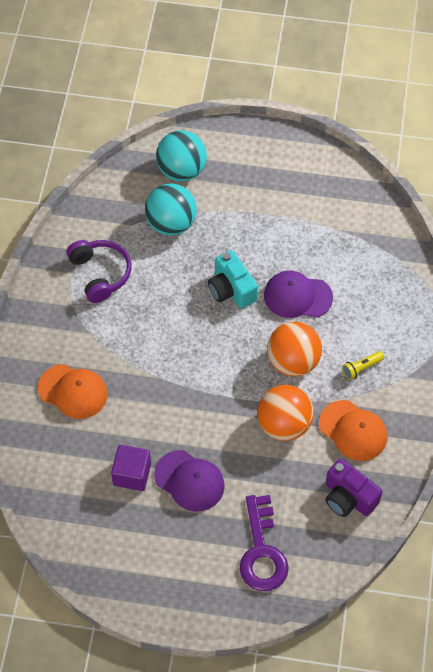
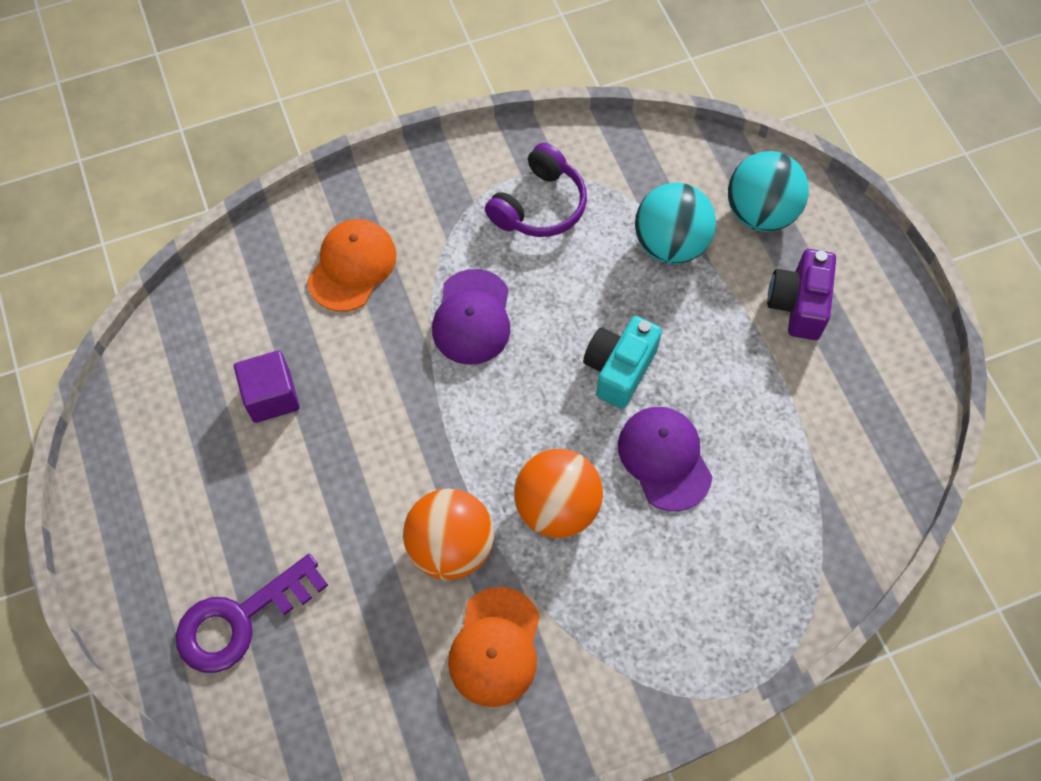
camera: 60 degrees right, 5 degrees up
(73, 391) = (352, 266): orange cap -> orange cap turned 150 degrees counterclockwise
(189, 481) = (299, 470): purple cap -> purple cap (472, 317)
(348, 497) = (384, 696): purple camera -> purple camera (798, 304)
(361, 368) = (604, 606): yellow flashlight -> none

